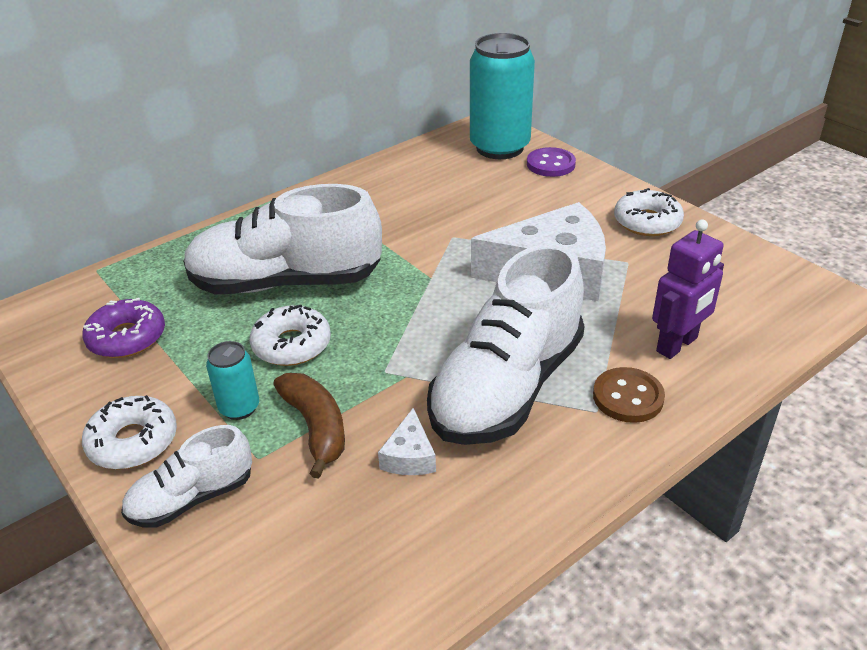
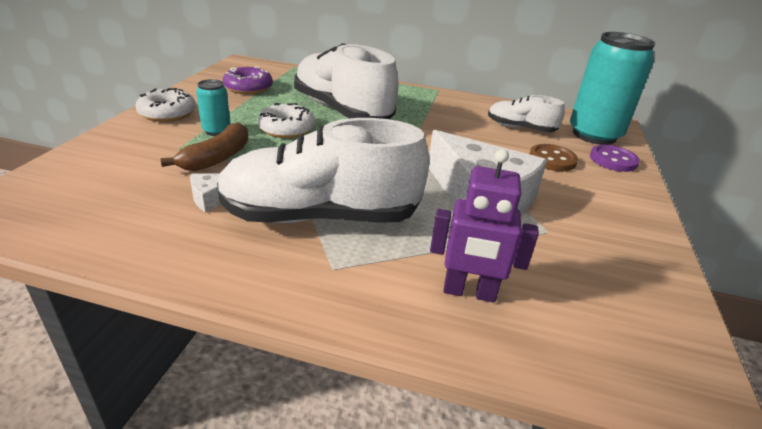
camera: 50 degrees right, 5 degrees down
(192, 498) = (131, 141): white shoe -> white shoe (520, 128)
(628, 397) = (366, 281): brown button -> brown button (552, 159)
(647, 222) = (619, 226): white donut -> none

